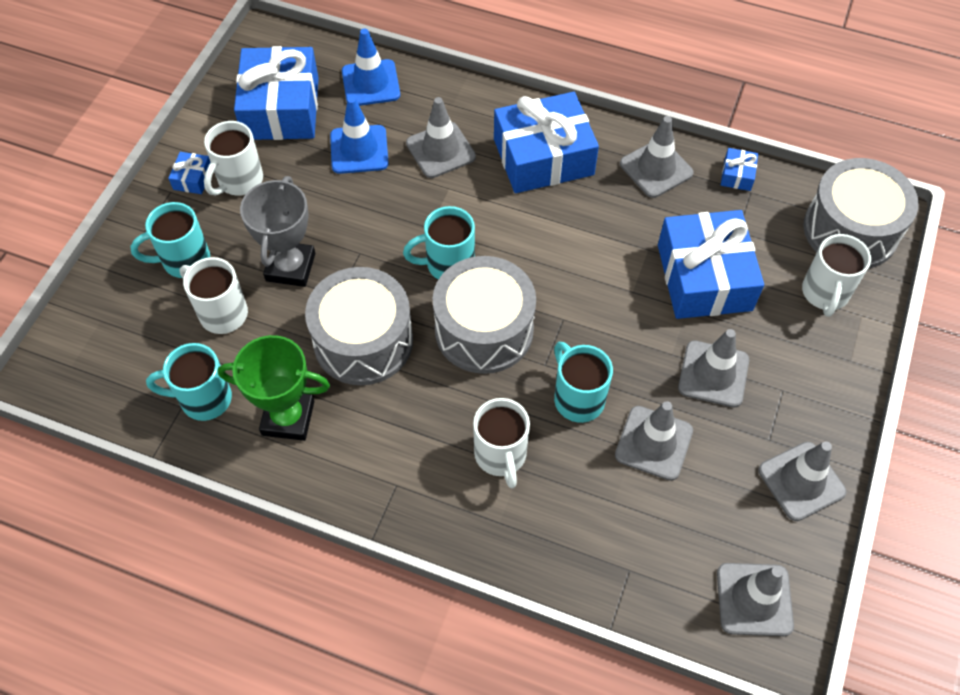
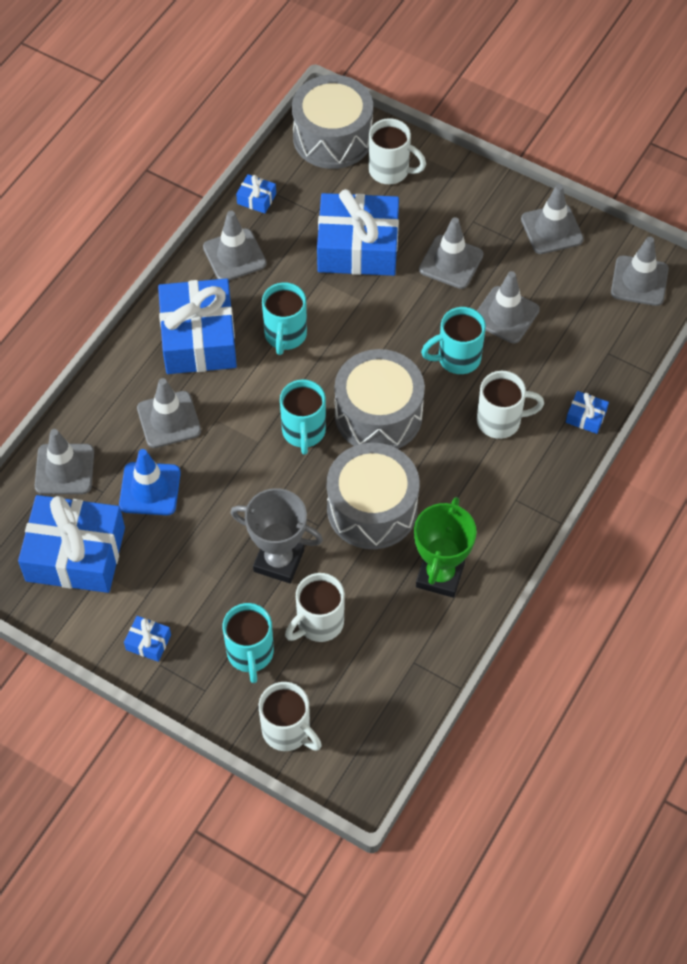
camera: 80 degrees left, 0 degrees up
(204, 399) = (409, 643): turquoise mug -> turquoise mug (285, 335)
(239, 181) = (162, 599): white mug -> white mug (287, 731)
(371, 83) = (64, 469): blue traffic cone -> grey traffic cone
(526, 552) = (586, 417): none -> blue gift

